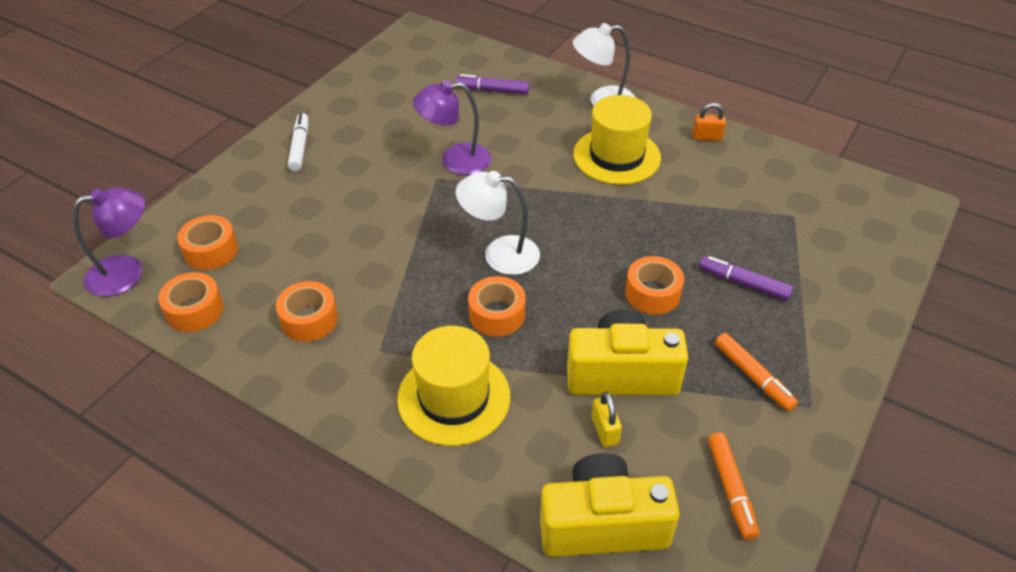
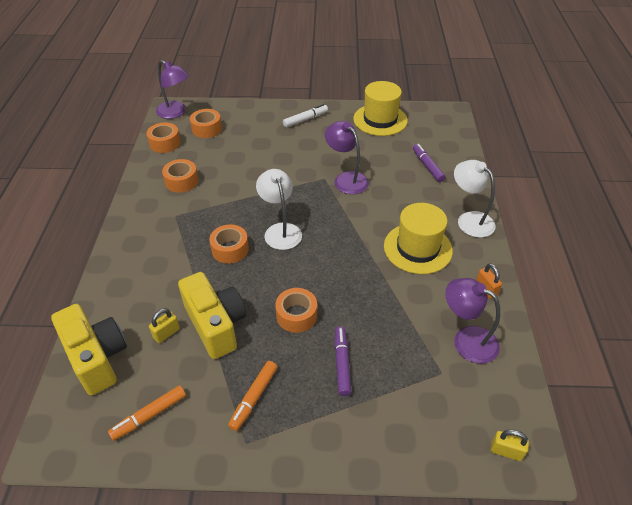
camera: 60 degrees right, 0 degrees up
(454, 398) = (158, 258): yellow hat -> yellow hat (380, 120)
(763, 180) = (466, 340): none -> purple lamp
(899, 216) = (506, 451): none -> yellow padlock

